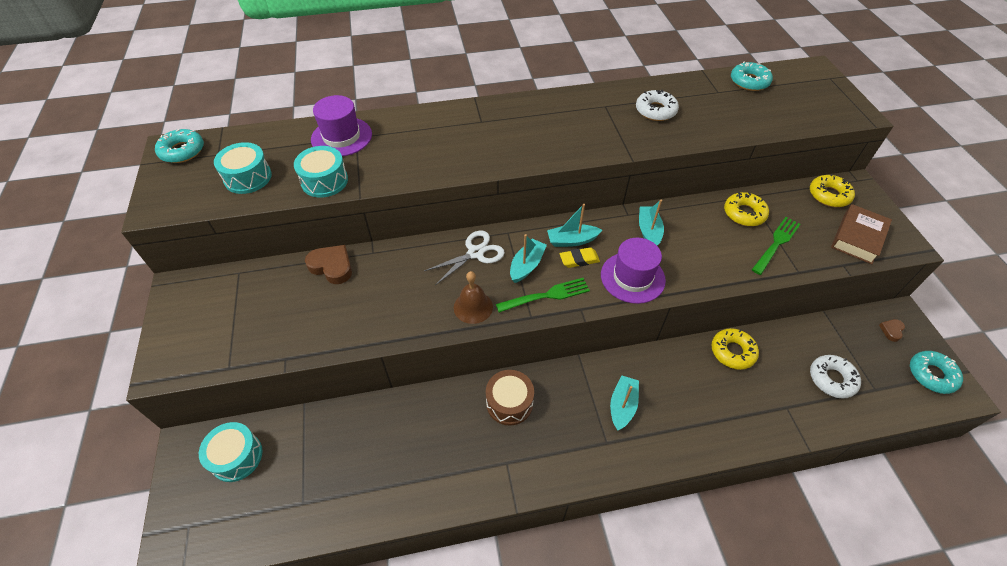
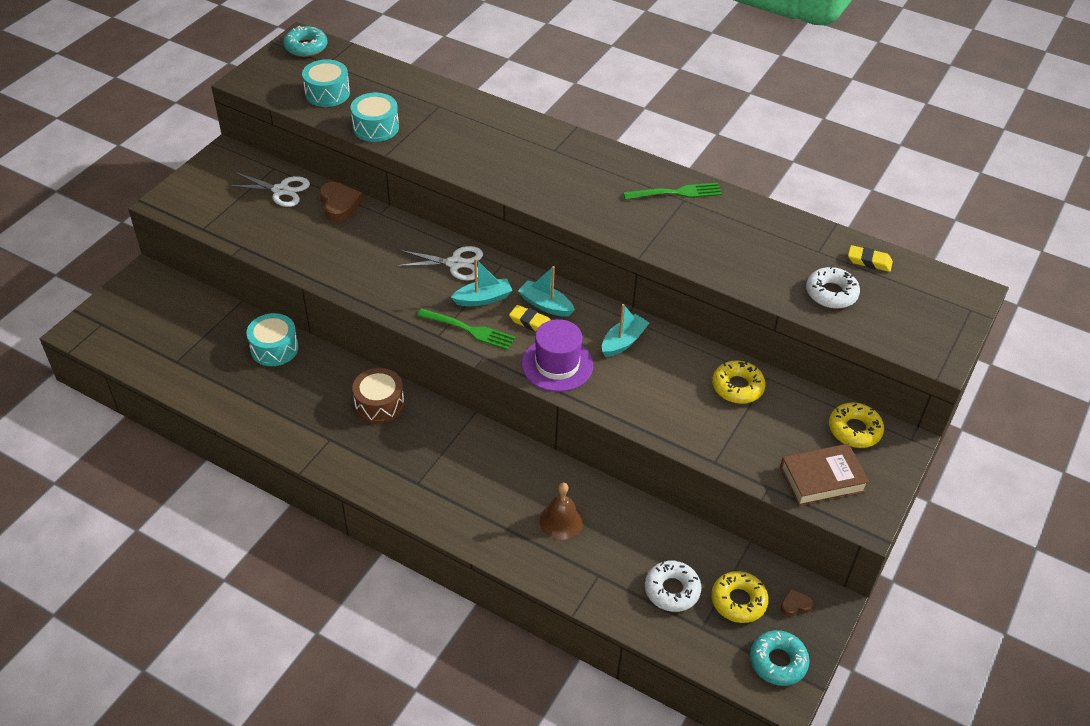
camera: 40 degrees right, 5 degrees down
(236, 457) = (167, 304): turquoise drum -> turquoise drum (274, 348)
(267, 287) = (281, 190): none -> white scissors
(341, 137) = (428, 100): purple hat -> none
(473, 307) = (404, 300): brown bell -> brown bell (561, 521)
(622, 406) = (462, 470): turquoise boat -> none
(655, 110) = (726, 231): white donut -> white donut (831, 293)
(732, 352) = (610, 505): yellow donut -> yellow donut (738, 601)
(749, 81) = (869, 261): turquoise donut -> yellow eraser
(776, 244) = (729, 429): green fork -> green fork (676, 193)

